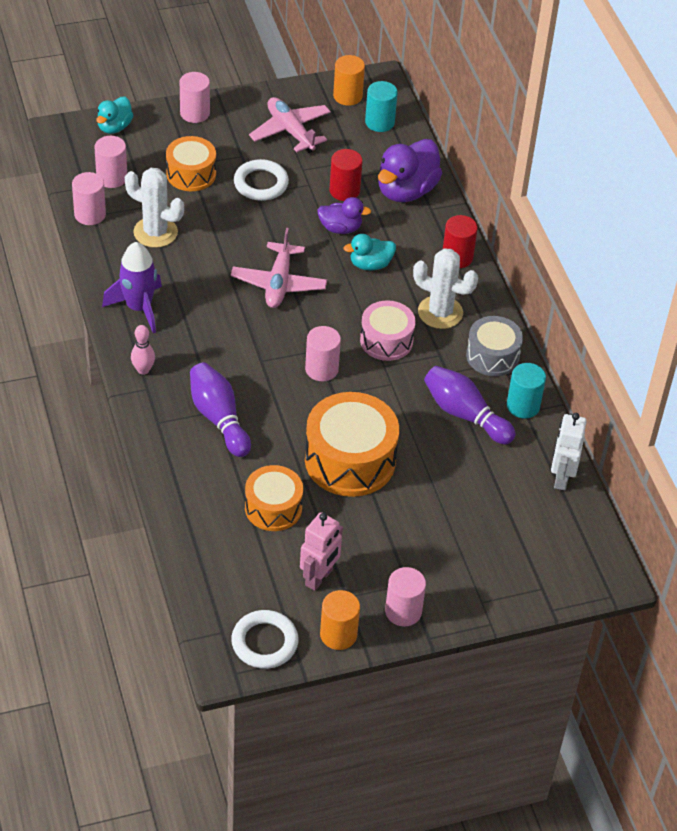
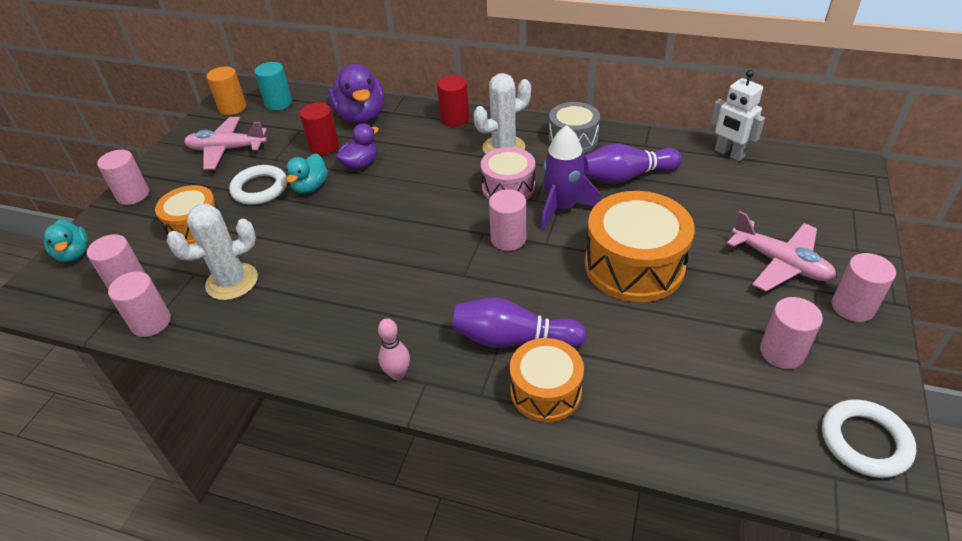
camera: 50 degrees left, 5 degrees down
(139, 308) = (312, 338): purple rocket -> purple rocket (562, 208)
(273, 508) = (665, 348): orange drum -> orange drum (545, 391)
(279, 283) = (382, 224): pink plane -> pink plane (780, 263)
(319, 578) = (782, 352): pink robot -> pink cylinder
(338, 634) = (870, 370): orange cylinder -> none
(370, 264) = (416, 164): turquoise duck -> turquoise duck (310, 187)
(523, 406) = (638, 144): turquoise cylinder -> none

